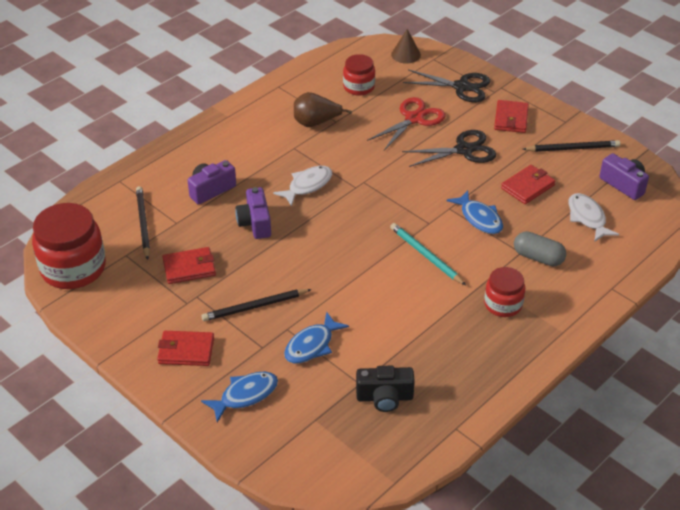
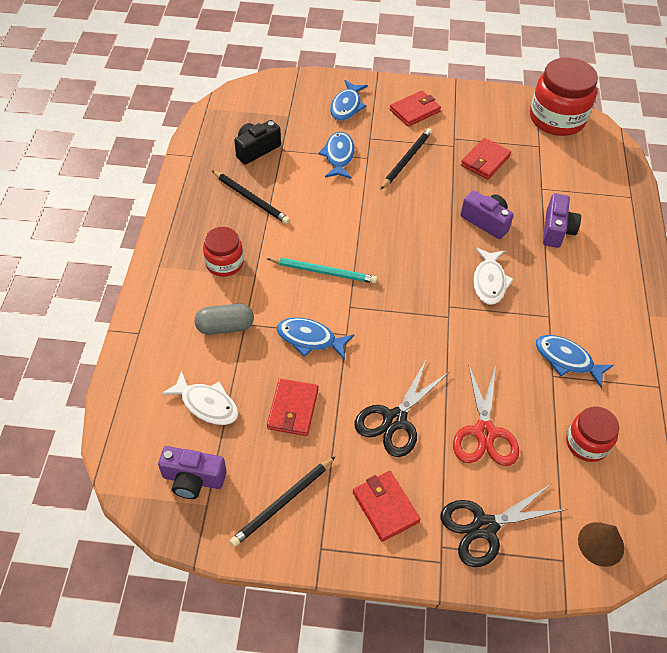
camera: 140 degrees right, 10 degrees up
(143, 224) = (562, 173): black pencil -> black pencil (251, 199)
(316, 123) = (567, 360): brown pear -> blue fish

